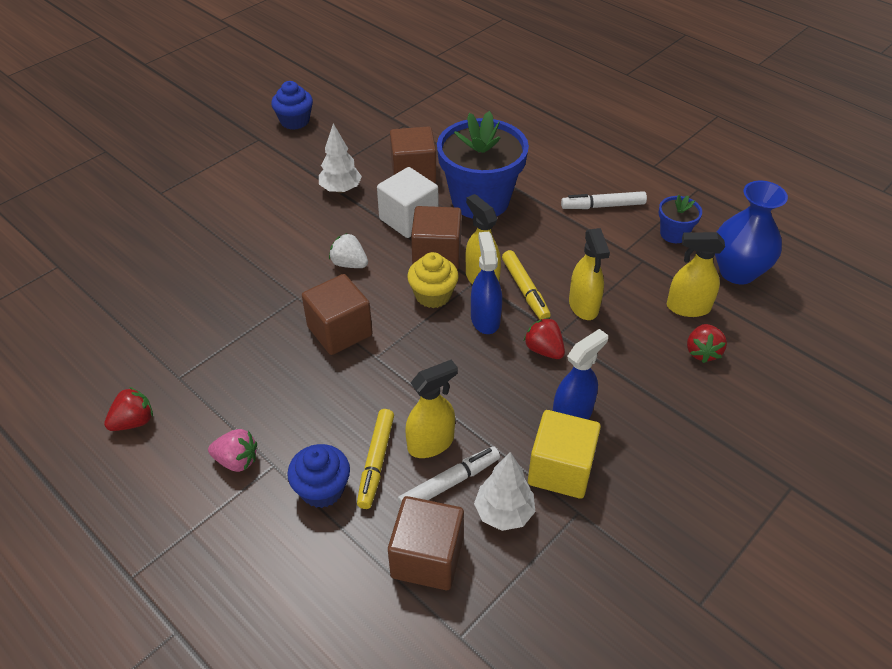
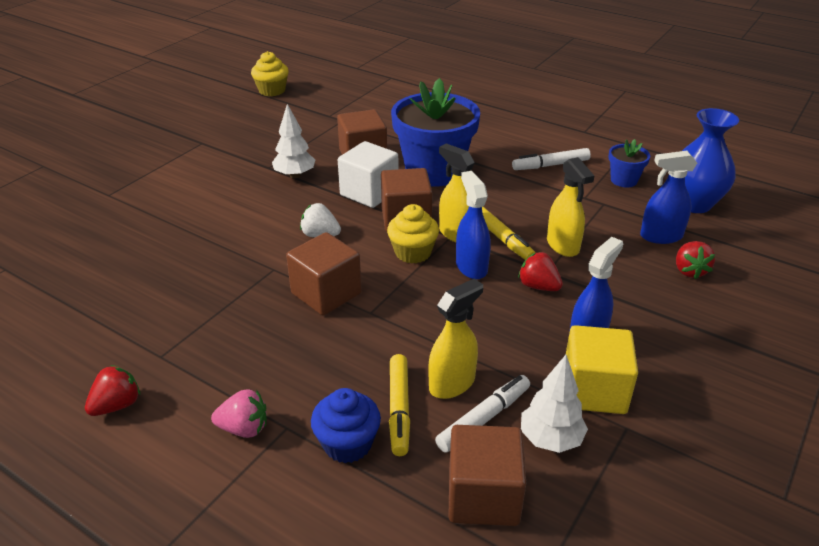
camera: 10 degrees left, 10 degrees down
(295, 121) = (235, 126): blue cupcake -> none
(341, 78) = (272, 90): none -> yellow cupcake
(687, 307) = (660, 236): yellow spray bottle -> blue spray bottle

